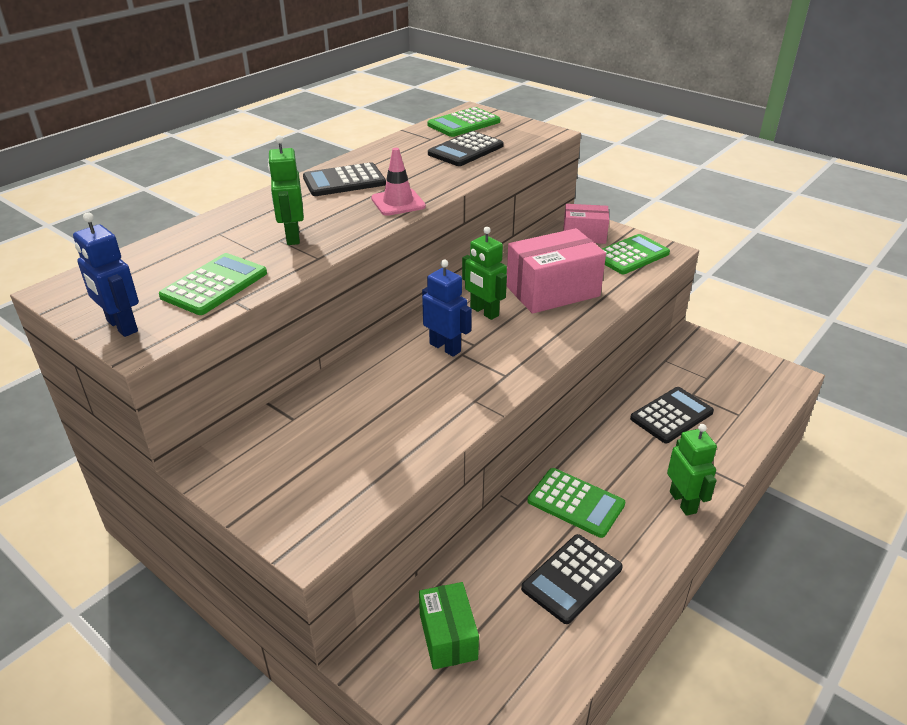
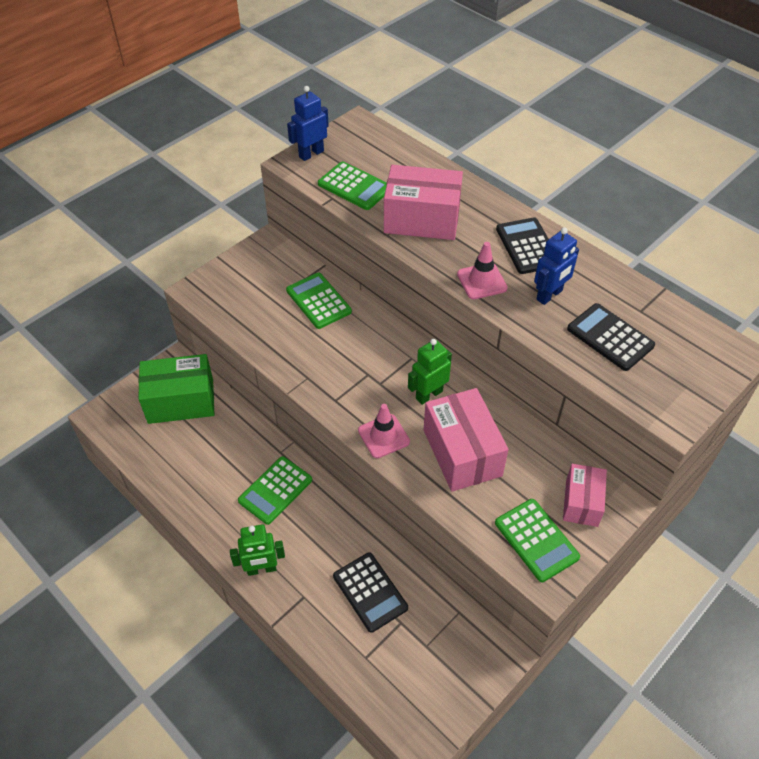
camera: 95 degrees right, 15 degrees up
(292, 237) = (422, 219): green robot -> pink box
(445, 347) = (377, 364): blue robot -> blue robot (549, 295)
(448, 636) = (181, 401): green box -> green box, size x1.65
(463, 123) = (691, 342): green calculator -> green calculator (318, 301)
(547, 338) = (383, 436): none -> pink traffic cone
(572, 578) = (206, 475): black calculator -> none

